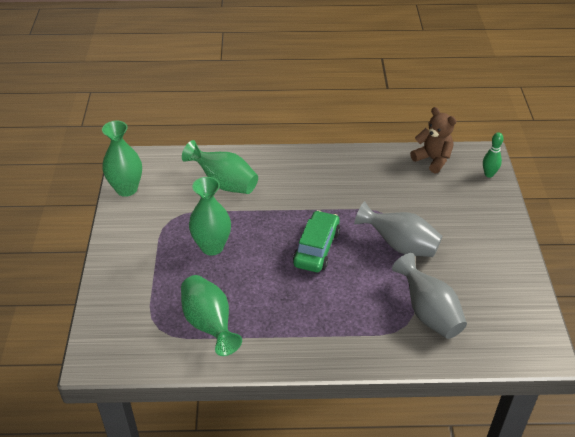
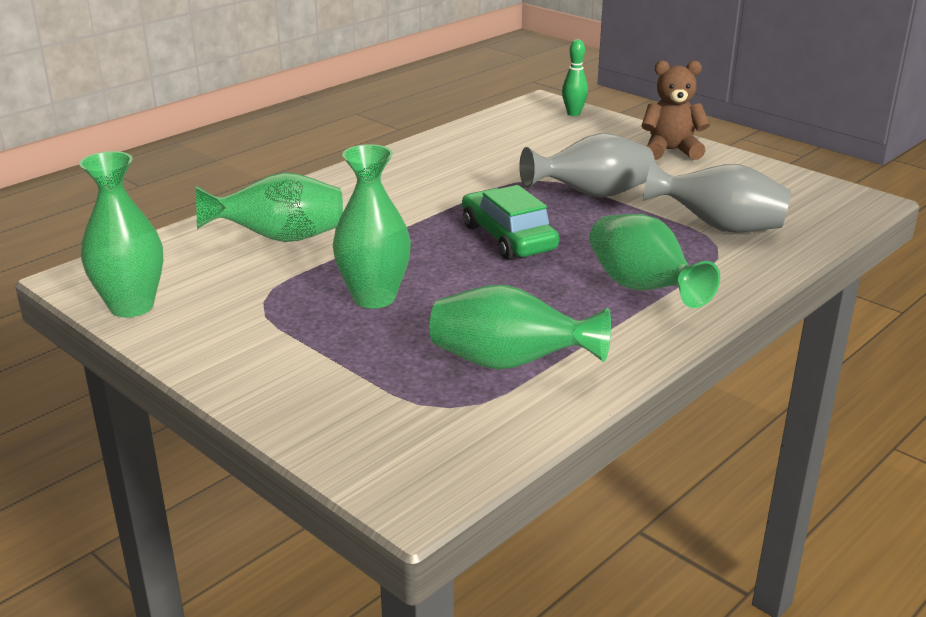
camera: 45 degrees left, 15 degrees down
(326, 324) = (642, 289): none -> green vase
(433, 160) = (498, 125): brown teddy bear -> brown teddy bear (671, 151)

